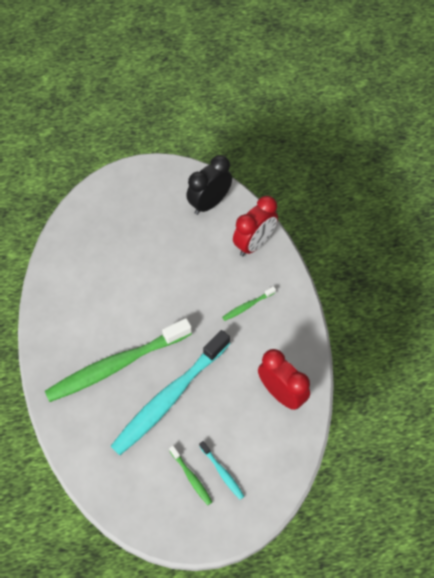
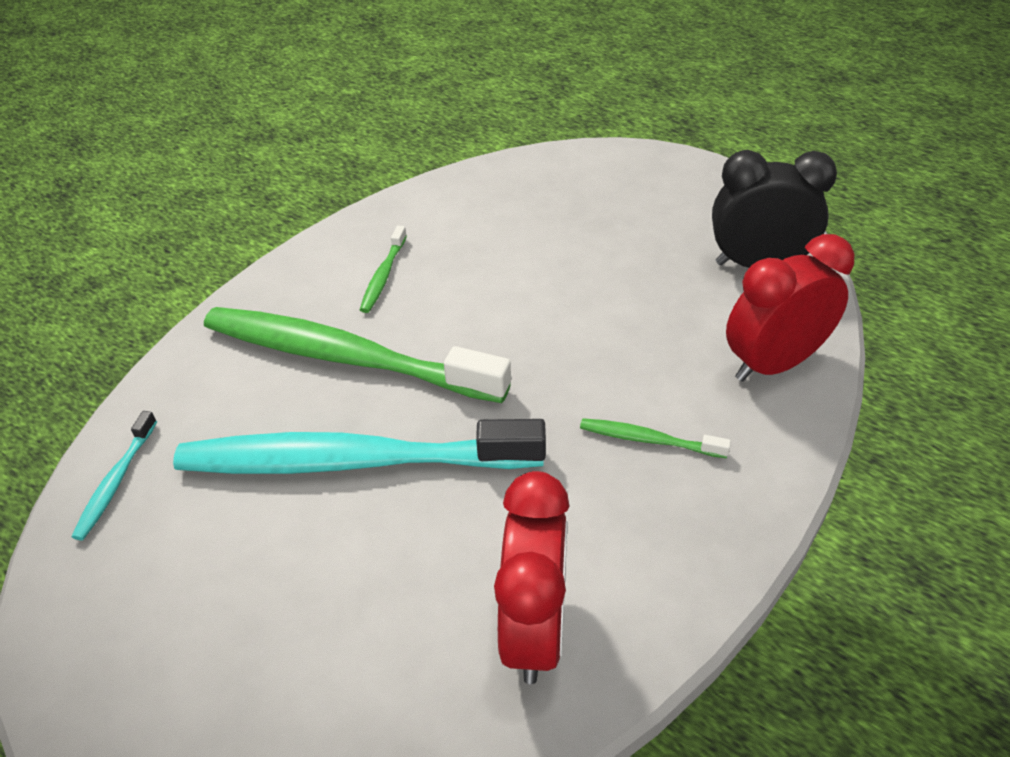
camera: 50 degrees right, 15 degrees down
(191, 477) = (213, 610): green toothbrush -> green toothbrush (383, 276)
(222, 472) = (265, 655): turquoise toothbrush -> turquoise toothbrush (116, 482)
(254, 244) = (773, 364): red clock -> red clock turned 150 degrees clockwise

